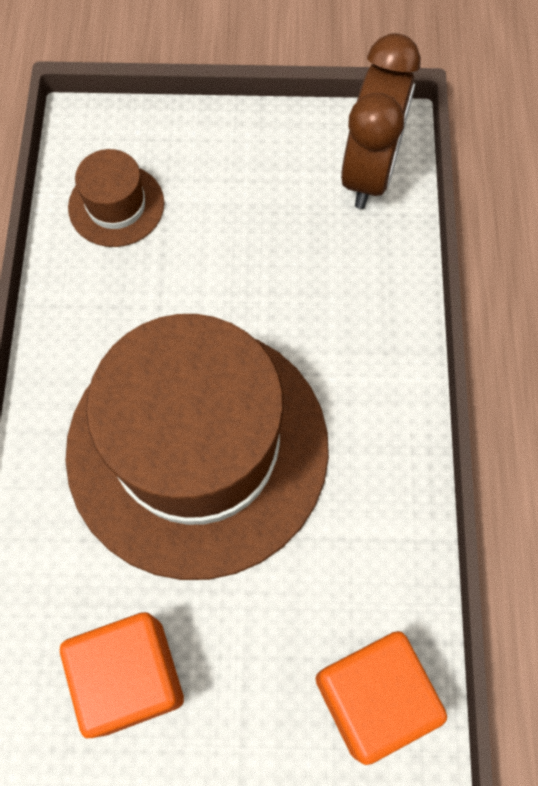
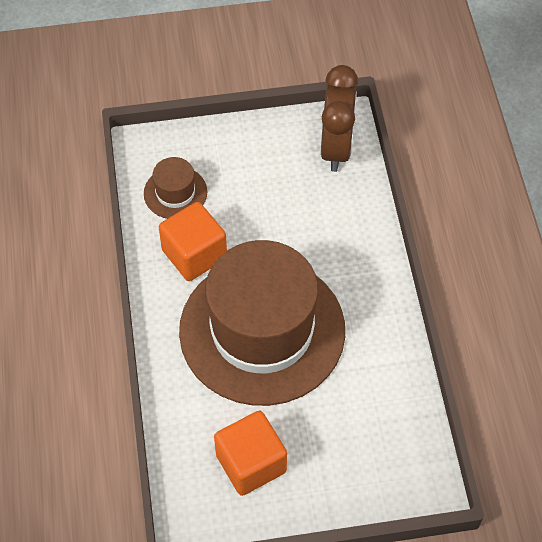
camera: 10 degrees left, 10 degrees down
(372, 697) = (397, 450): orange cube -> orange cube (194, 254)

